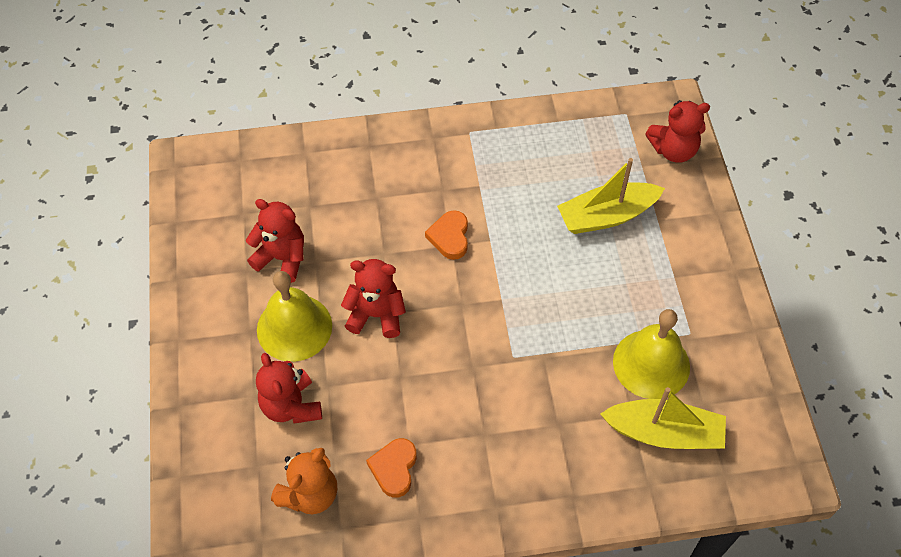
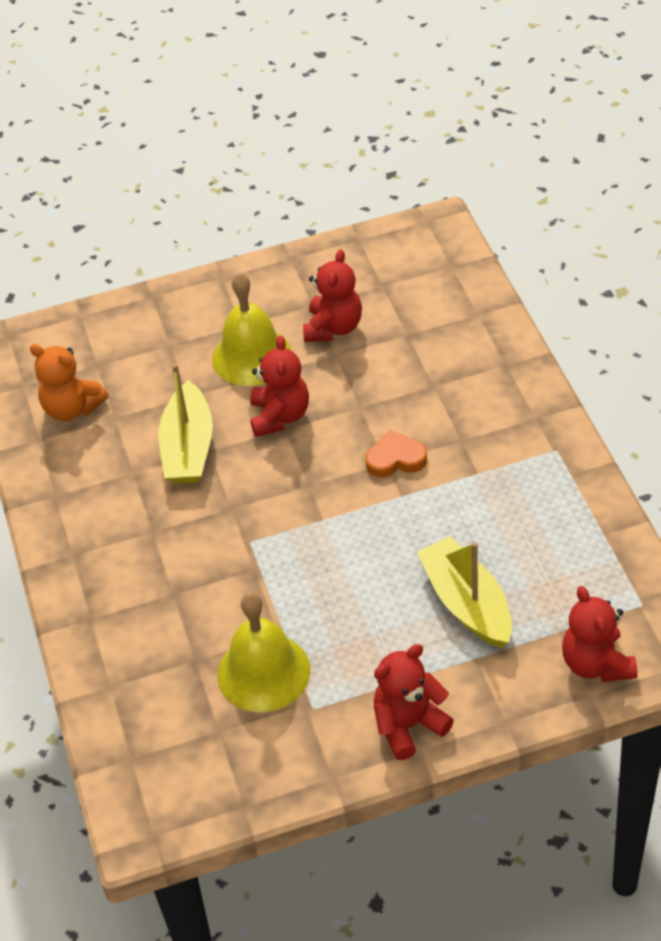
camera: 85 degrees right, 10 degrees down
(291, 406) = (162, 374): red teddy bear -> red teddy bear (408, 725)
(394, 468) = (105, 466): orange heart -> none
(663, 432) = (176, 693): yellow boat -> yellow boat (188, 447)

